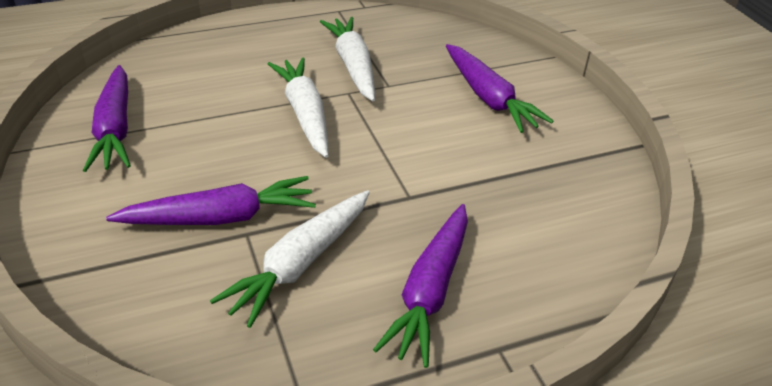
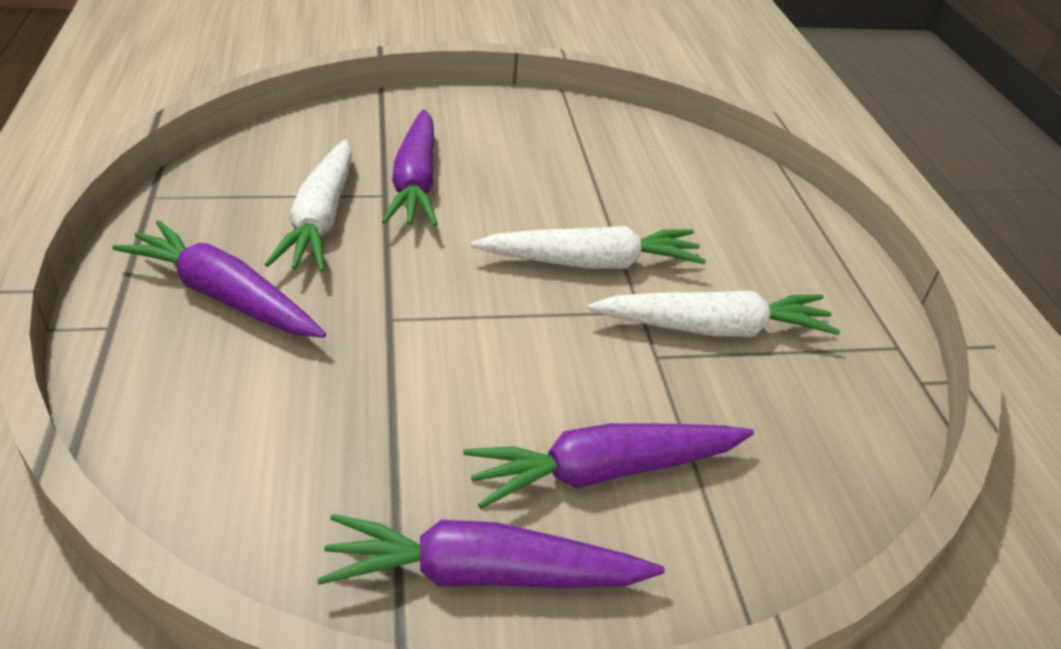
camera: 100 degrees right, 0 degrees up
(115, 129) = (586, 137): purple carrot -> purple carrot (483, 573)
(300, 264) = (321, 219): white carrot -> white carrot turned 135 degrees counterclockwise

